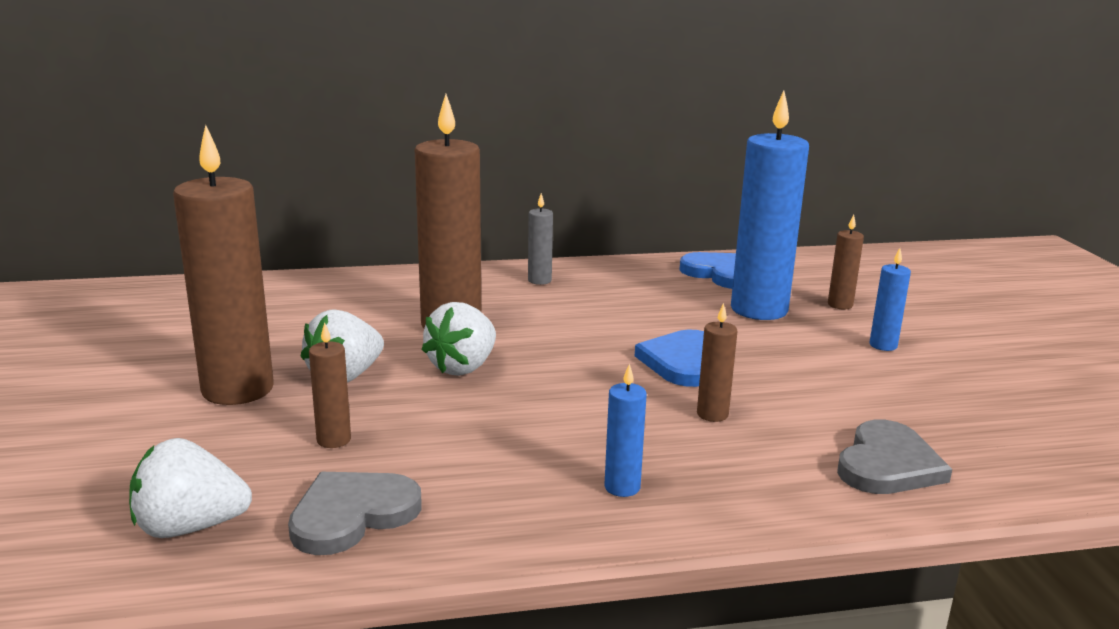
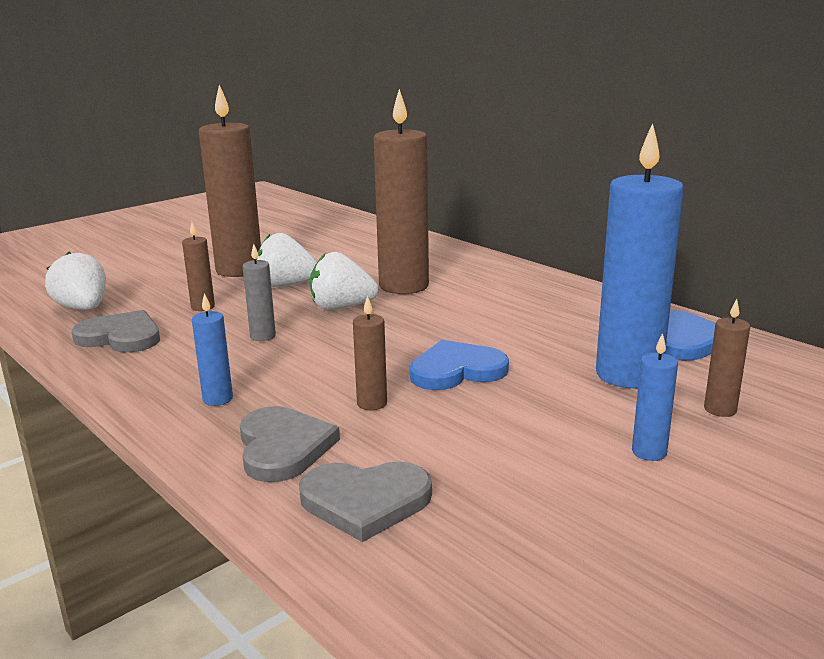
camera: 60 degrees right, 0 degrees up
(539, 280) = (530, 286): grey candle -> grey candle (263, 336)
(763, 477) = (283, 447): none -> grey heart

